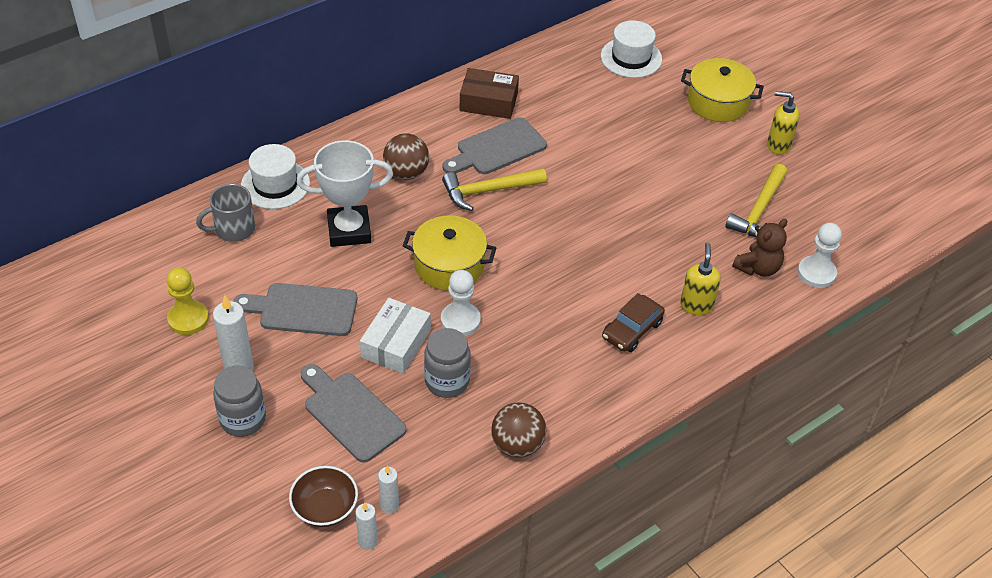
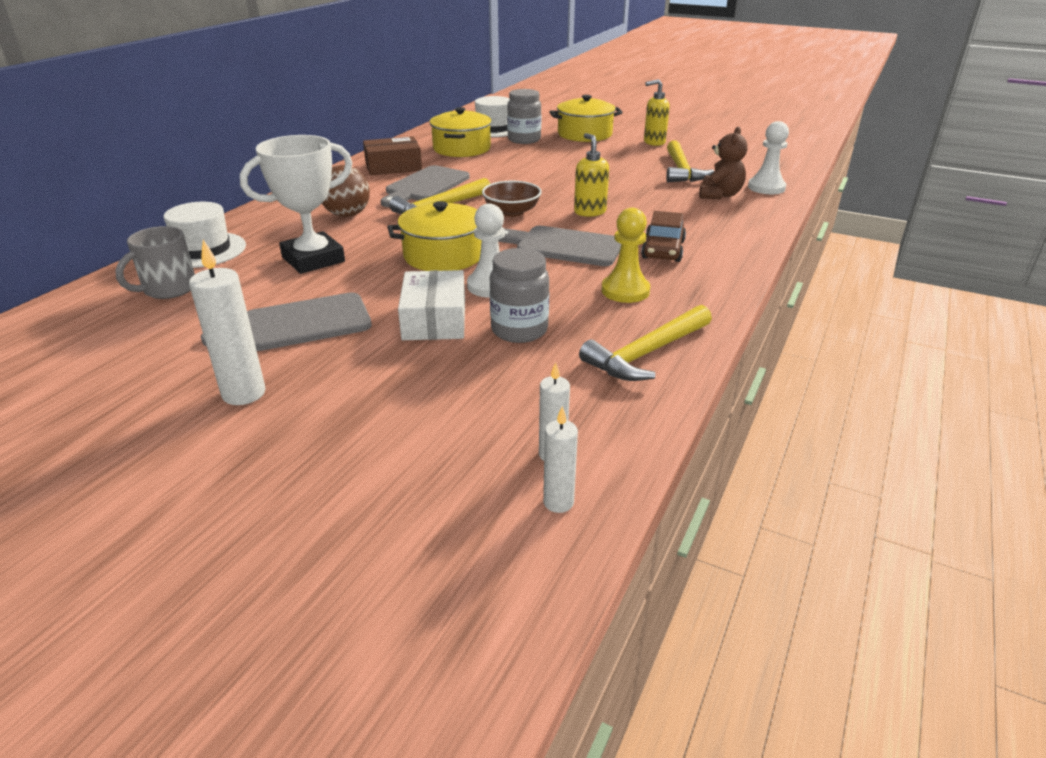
camera: 25 degrees left, 15 degrees down
(188, 319) = (142, 371): yellow pawn -> yellow pawn (625, 291)
(243, 419) = (280, 438): grey jar -> grey jar (524, 140)
(325, 508) = (467, 488): brown bowl -> brown bowl (512, 212)
(351, 413) = (428, 388): grey cutting board -> grey cutting board (564, 246)
(517, 445) = (647, 353): brown ball -> yellow hammer
(573, 89) = (461, 149): none -> yellow pot
(696, 305) = (699, 224): yellow soap dispenser -> yellow soap dispenser (589, 212)

